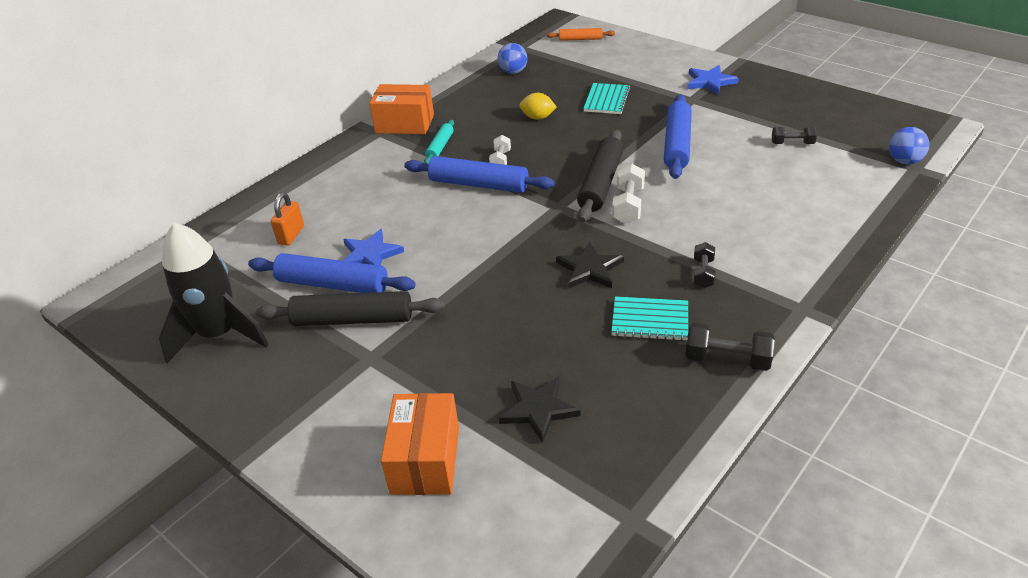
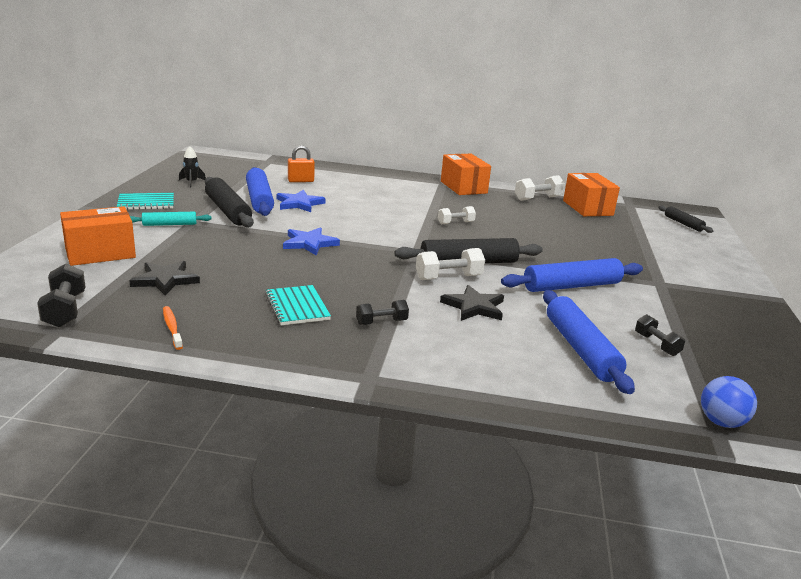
camera: 55 degrees right, 15 degrees down
(219, 334) = (191, 182): black rocket -> black rocket, size x0.40
(440, 147) = (448, 202): turquoise rolling pin -> turquoise rolling pin (169, 224)
(469, 90) = (538, 198): none -> white dumbbell
(479, 184) = (415, 221): blue rolling pin -> blue rolling pin (581, 349)
(513, 72) = (587, 208): blue ball -> orange box
(538, 117) = (533, 226): yellow lemon -> none
(580, 39) = (683, 224): orange rolling pin -> black rolling pin
(589, 269) = (345, 274): black star -> black star (474, 307)
(607, 100) = (600, 247): turquoise notebook -> turquoise notebook (146, 203)
(662, 421) = (172, 328): none -> orange toothbrush
(710, 82) = (707, 288): blue star -> blue star (309, 243)
(727, 359) = (266, 347): black dumbbell -> black dumbbell (65, 310)

